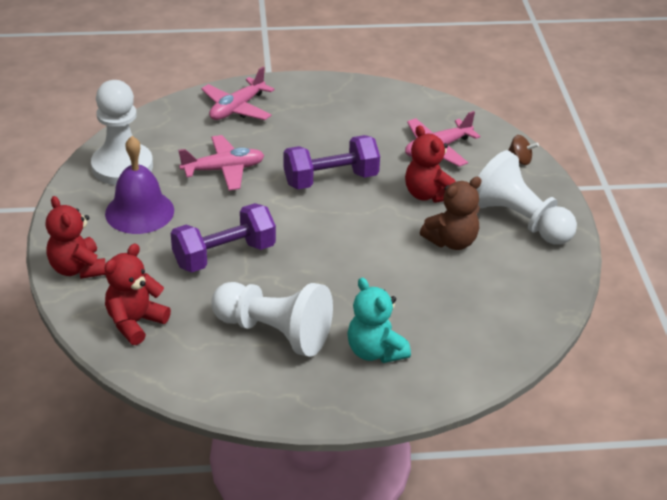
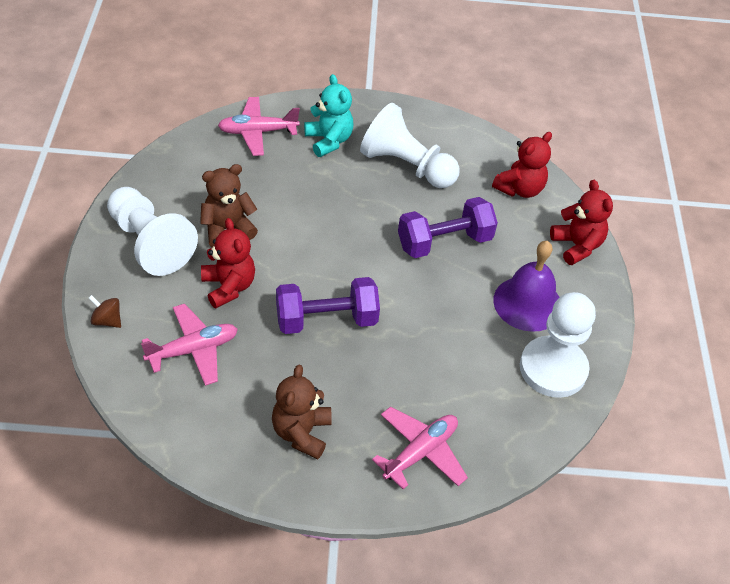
camera: 175 degrees left, 10 degrees up
(223, 170) = (441, 349): pink plane -> pink plane (257, 132)
(331, 110) = (301, 433): none -> brown teddy bear

